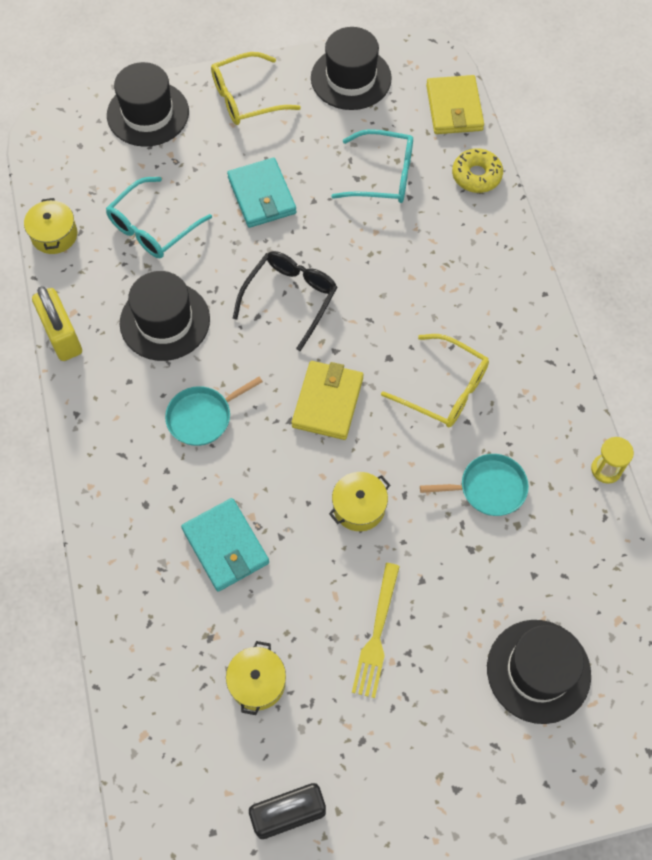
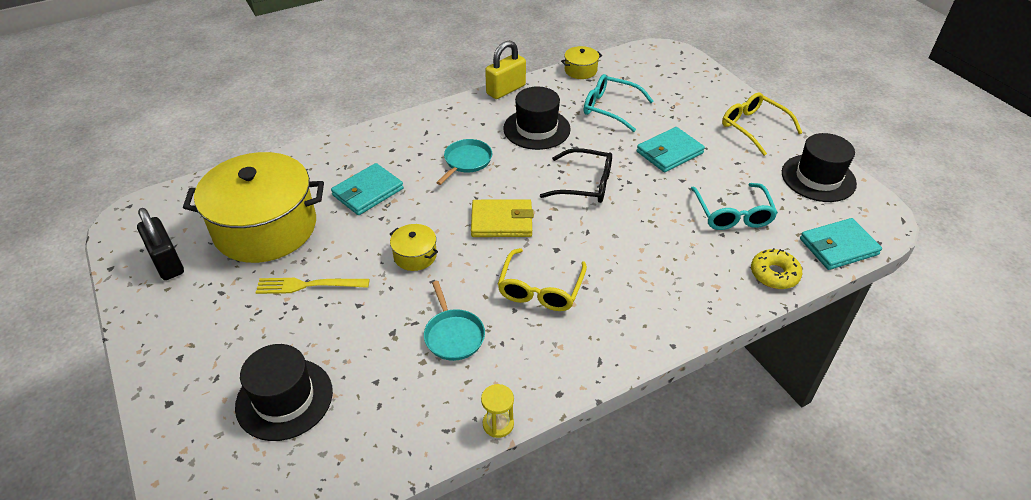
camera: 75 degrees right, 20 degrees down
(148, 114) = (704, 86): black hat -> none
(202, 417) = (466, 161): turquoise pan -> turquoise pan turned 75 degrees clockwise
(257, 682) = (265, 228): yellow pot -> yellow pot, size x2.44
(454, 108) = (838, 247): yellow wallet -> turquoise wallet

